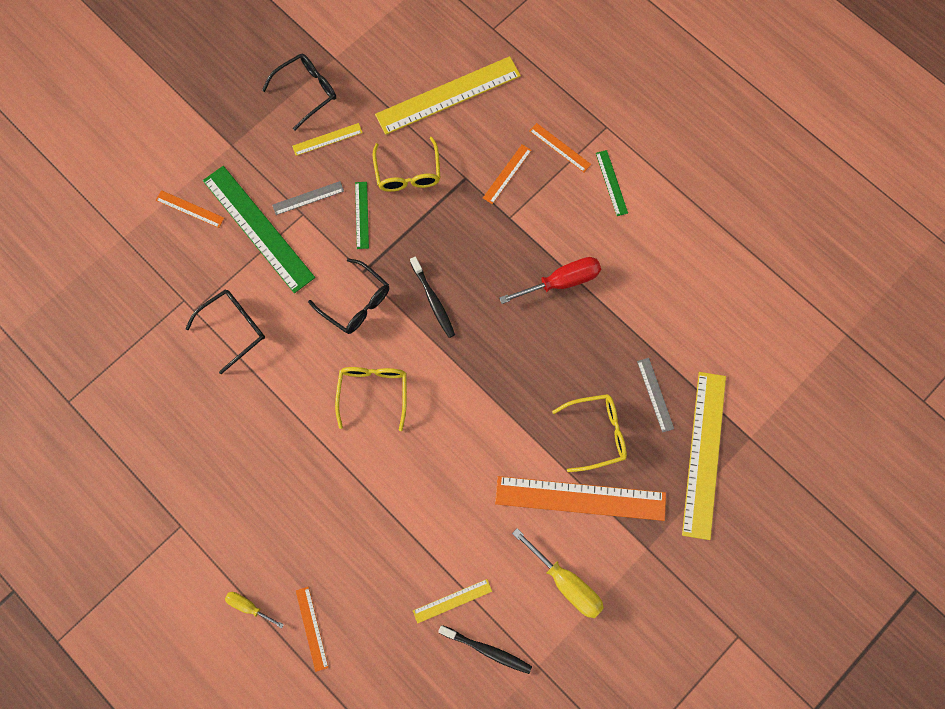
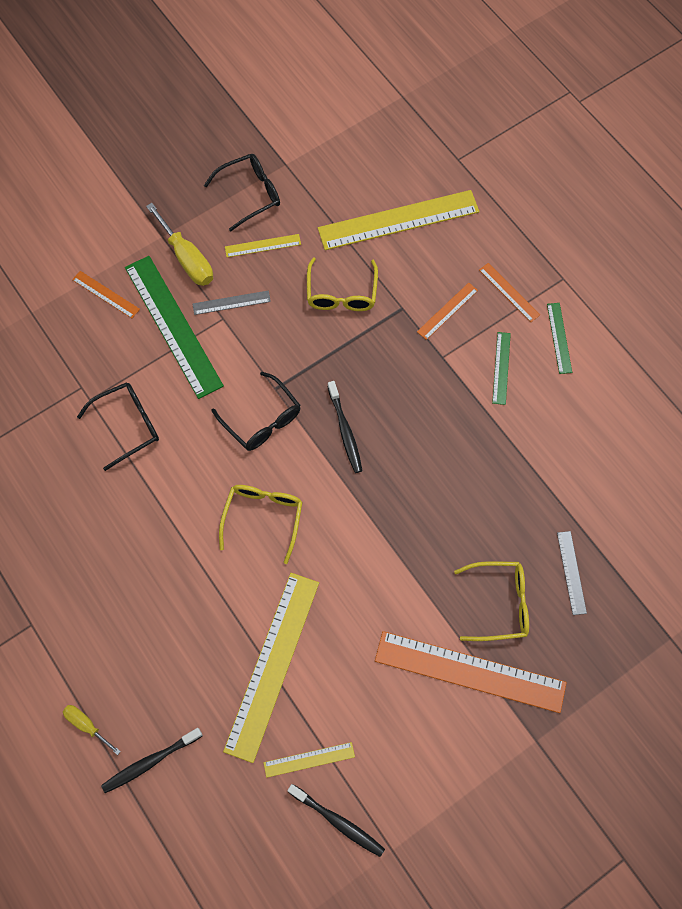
camera: 10 degrees right, 5 degrees down
(312, 628) = (150, 762): orange ruler -> black toothbrush
(361, 215) = (285, 329): green ruler -> green ruler (501, 368)
(561, 282) = (487, 434): red screwdriver -> none
(566, 582) = (438, 762): yellow screwdriver -> yellow screwdriver (187, 258)
(704, 454) = (616, 647): yellow ruler -> yellow ruler (272, 665)

